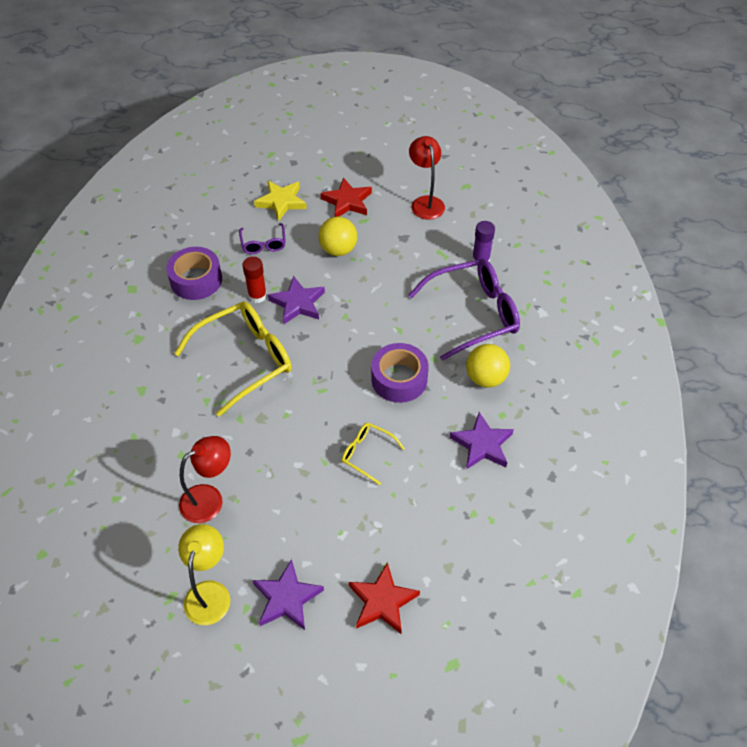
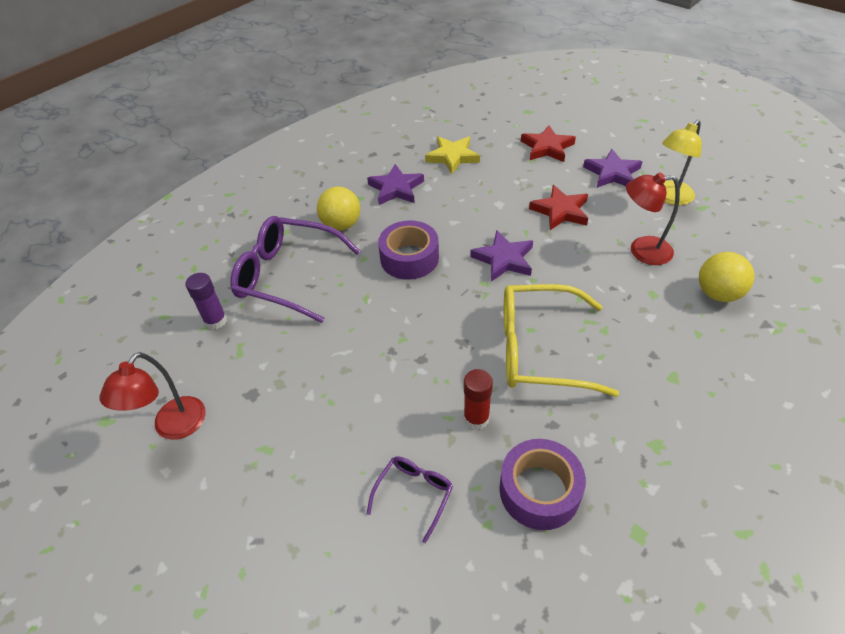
camera: 140 degrees left, 5 degrees down
(281, 202) = (332, 559): yellow star -> yellow star (452, 157)
(298, 303) = (438, 381): purple star -> purple star (504, 259)
(338, 250) = (334, 424): yellow ball -> yellow ball (718, 294)
(347, 201) = (252, 495): red star -> red star (560, 211)
(367, 454) = (487, 221): yellow glasses -> none

